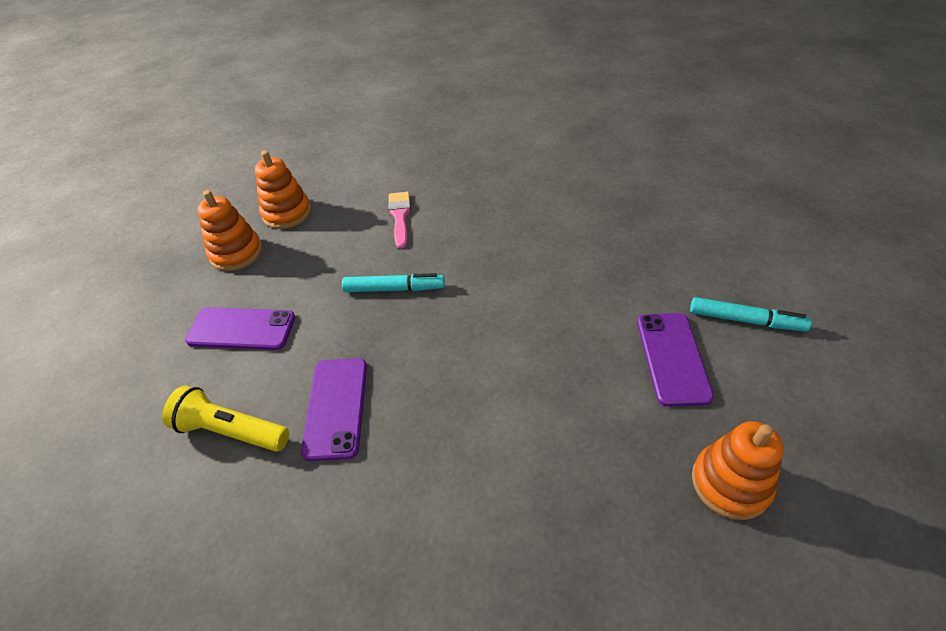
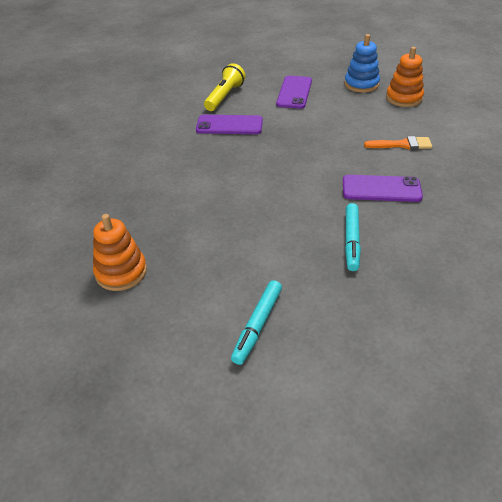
camera: 95 degrees right, 5 degrees down
(236, 253) = (361, 84): orange stacking toy -> blue stacking toy
(394, 289) = (321, 143): turquoise marker -> turquoise marker (351, 241)
(400, 216) = (402, 145): pink brush -> orange brush
(672, 358) = (228, 268): purple phone -> purple phone (381, 189)

